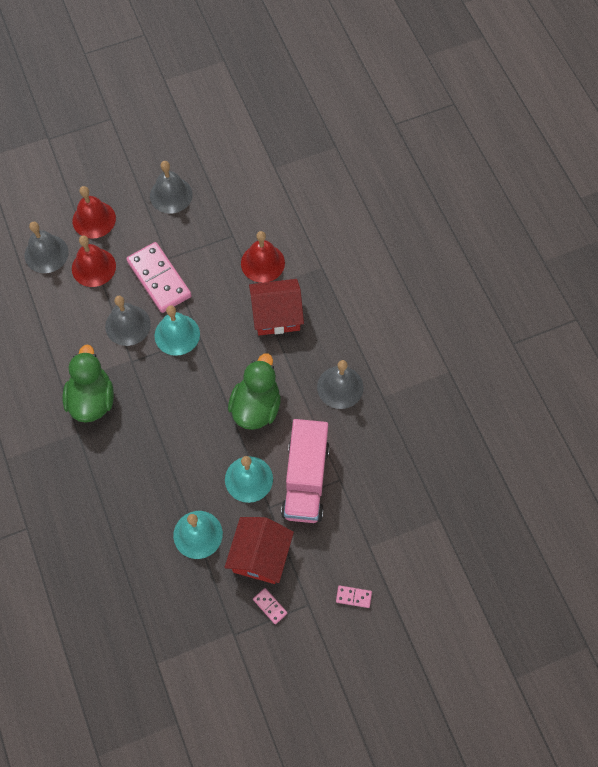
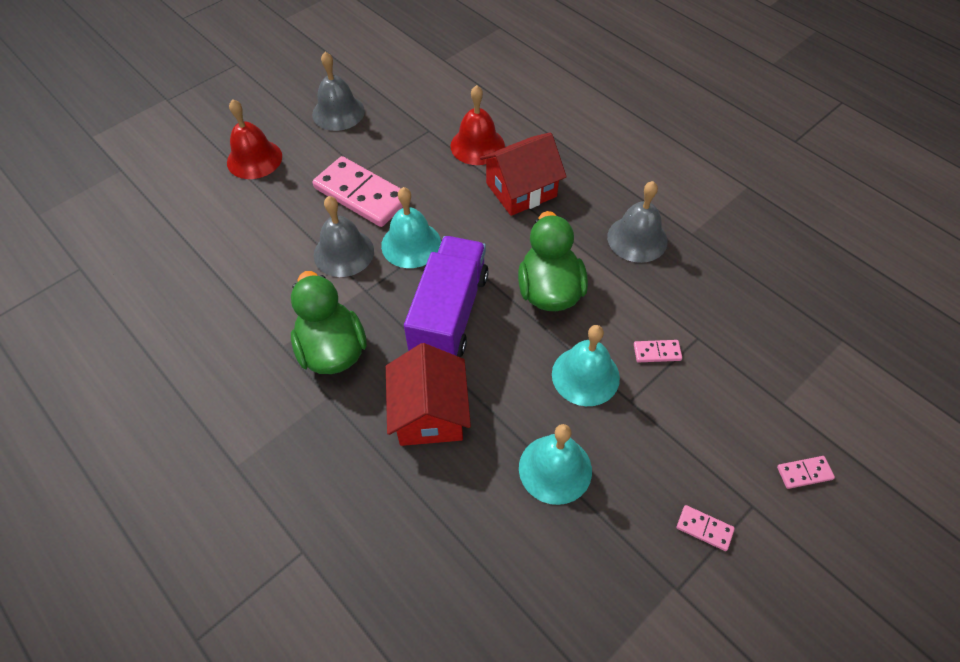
camera: 20 degrees left, 10 degrees down
(46, 253) = (206, 209): grey bell -> none
(93, 267) = (273, 205): red bell -> none
(180, 400) = (449, 314): none -> purple truck
(260, 556) = (653, 466): red house -> red house (429, 413)
(305, 480) = (657, 352): pink truck -> pink domino

